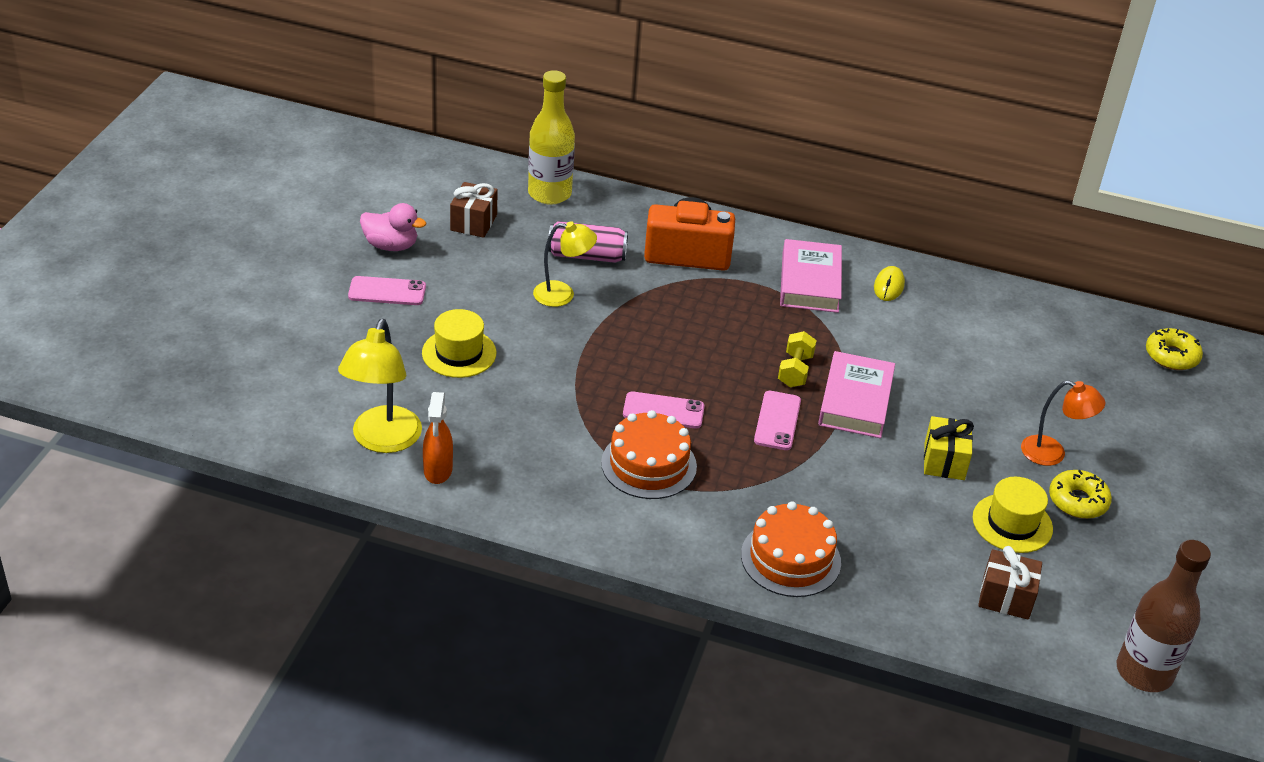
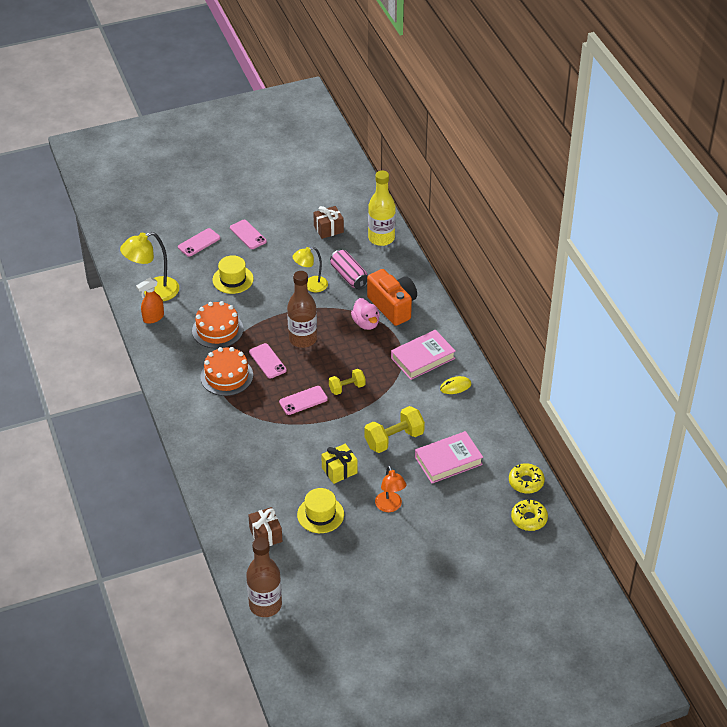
camera: 55 degrees right, 5 degrees up
(339, 342) = (199, 242): none -> pink phone
(391, 246) = (280, 216): pink duck -> pink duck (366, 323)
(562, 295) = (311, 285): yellow lamp -> yellow lamp turned 105 degrees clockwise
(657, 357) = (303, 339): none -> brown bottle
(790, 558) = (215, 451): orange cake -> orange cake (217, 330)
(855, 401) = (348, 419): pink book -> pink book (448, 461)
(932, 384) = (394, 439): none -> yellow dumbbell
(1078, 501) = (363, 531): yellow donut -> yellow donut (526, 482)

